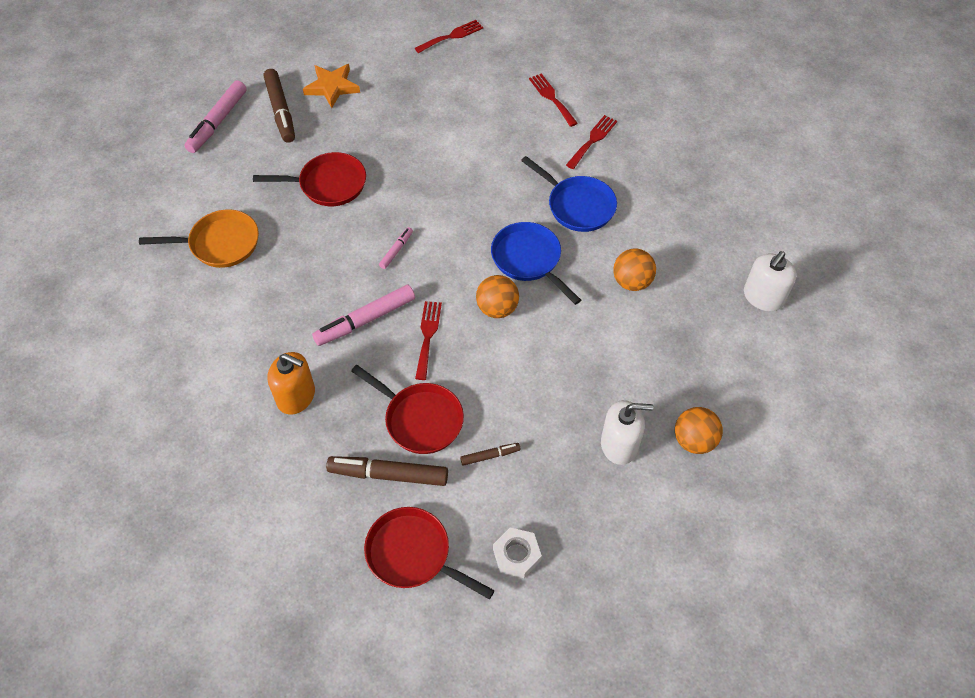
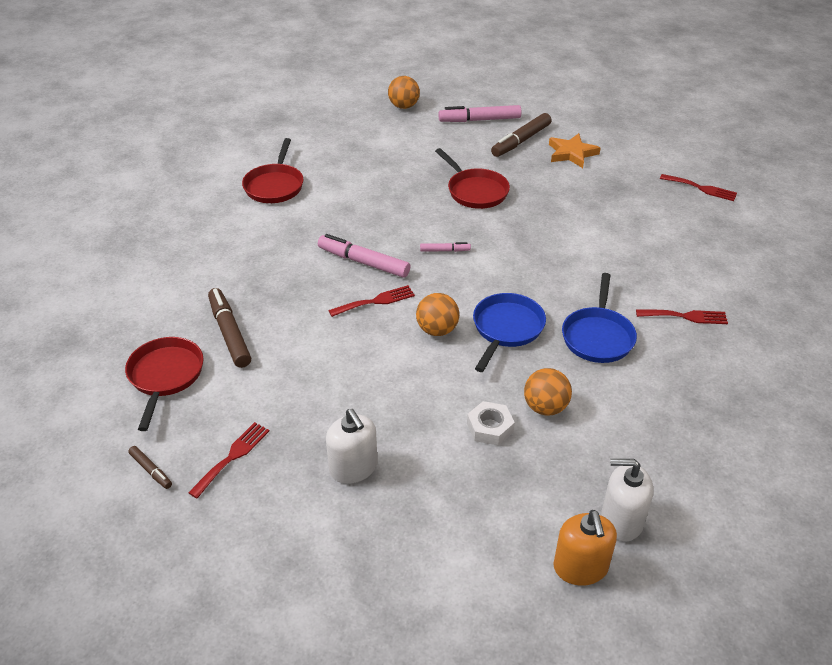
camera: 60 degrees right, 15 degrees down
(220, 244) = (372, 167): orange pan -> none
(296, 396) = (268, 257): orange soap dispenser -> orange soap dispenser (580, 567)
(420, 419) = (292, 329): red pan -> red pan (275, 185)
(490, 456) = (284, 385): brown marker -> brown marker (151, 470)
(516, 555) = (197, 440): white nut -> white nut (490, 427)
(551, 98) = (705, 271): red fork -> red fork (232, 457)
(694, 440) = (397, 524): orange ball -> orange ball (404, 106)

